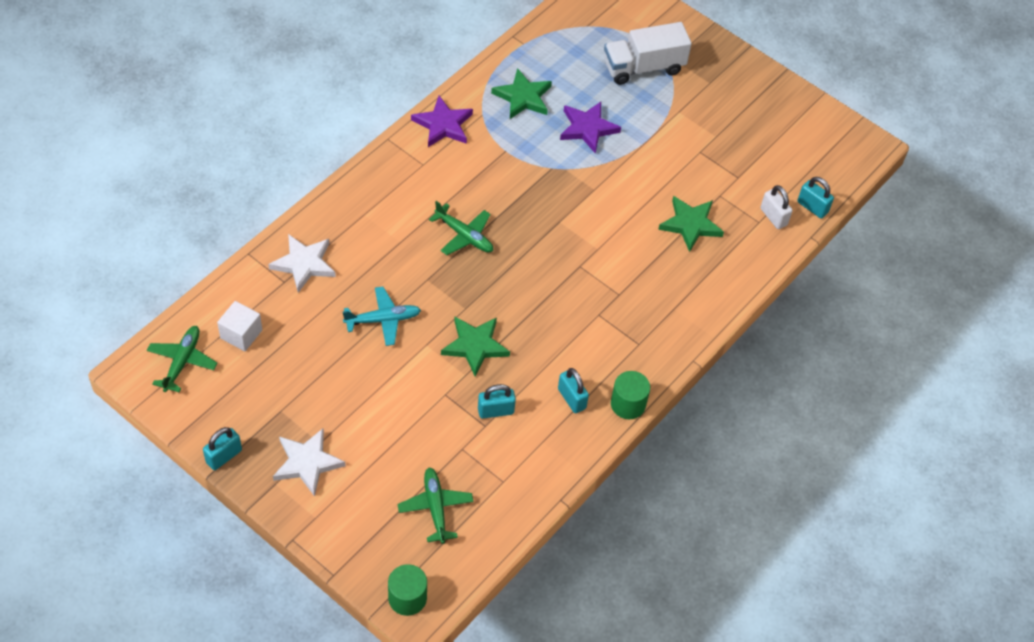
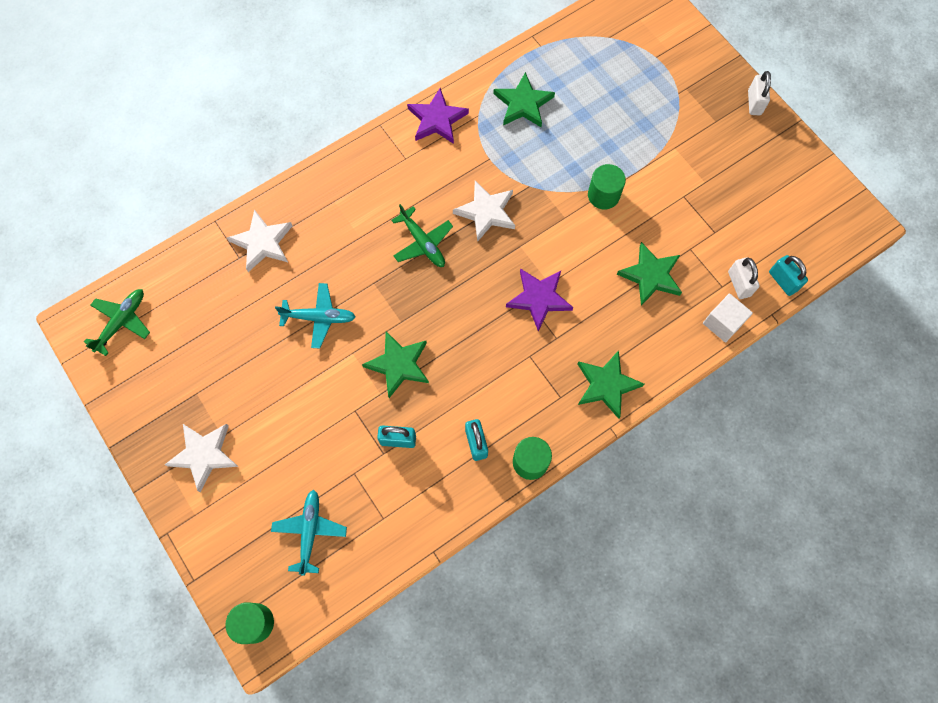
camera: 20 degrees right, 15 degrees up
(224, 456) = (130, 430): turquoise padlock -> none
(241, 334) = (183, 305): white cube -> white cube (723, 323)
(435, 508) = (310, 532): green plane -> turquoise plane
(517, 198) = (486, 212): none -> white star
(587, 128) = (577, 149): purple star -> purple star (539, 298)
(625, 164) = (603, 195): none -> green cylinder
(643, 67) = (652, 92): white truck -> none
(678, 325) = (606, 385): none -> green star
(740, 61) = (754, 103): none -> white padlock

